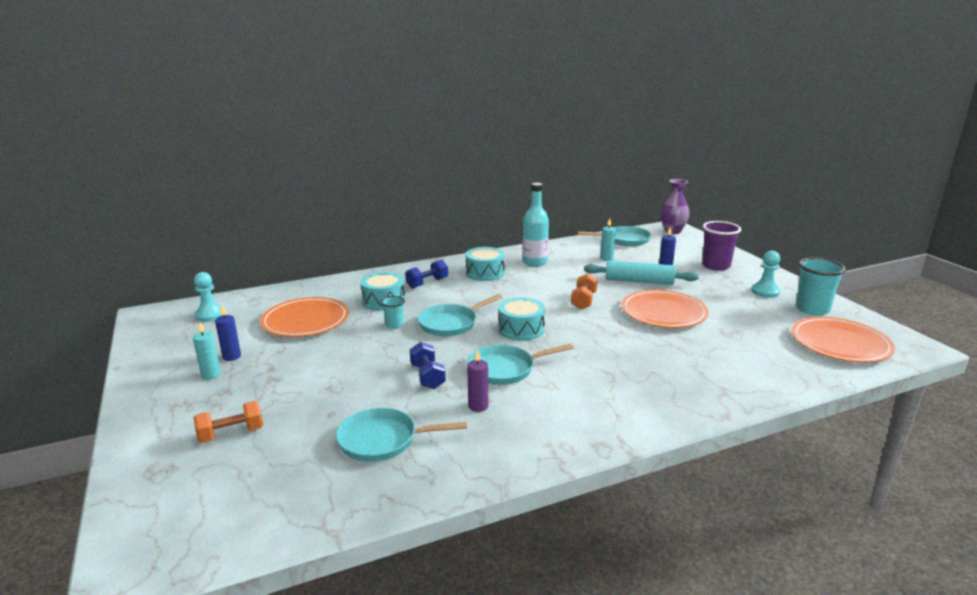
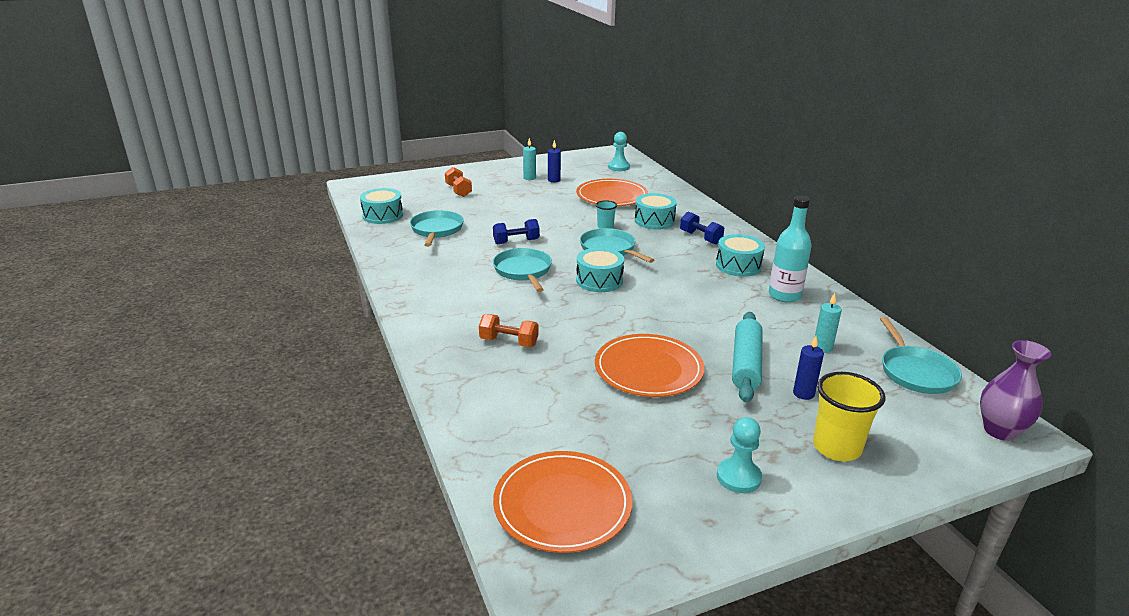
camera: 90 degrees right, 5 degrees up
(311, 504) = (382, 215): none -> turquoise drum
(478, 406) = (468, 260): purple candle -> none
(583, 301) = (673, 319): orange dumbbell -> orange dumbbell (509, 342)
(716, 266) = (836, 447): purple cup -> yellow cup
(812, 309) = (678, 512): turquoise cup -> none

